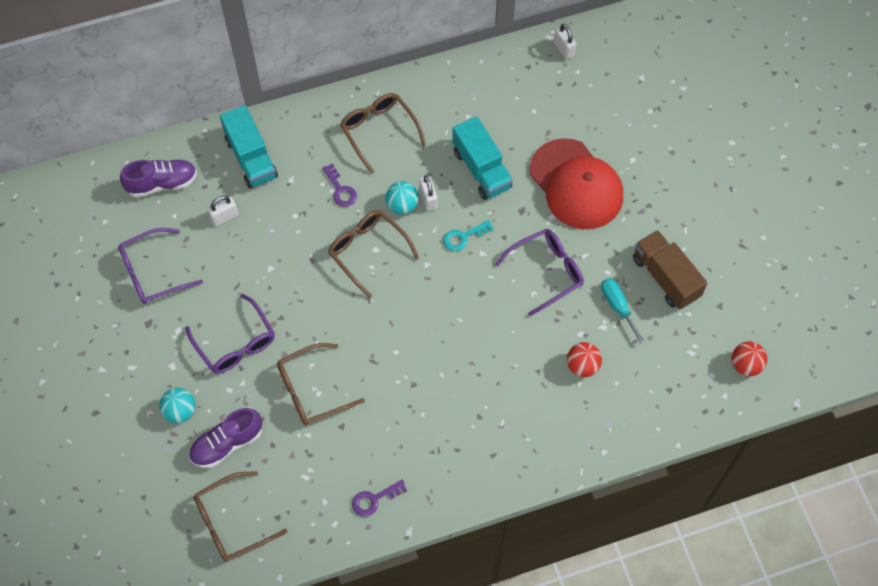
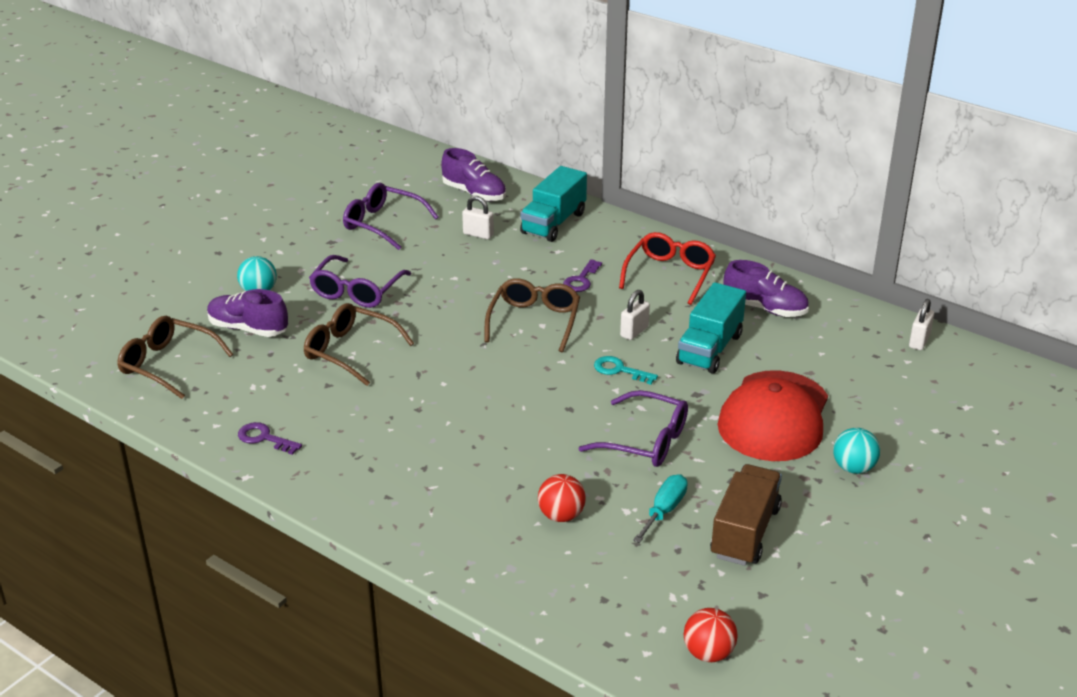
camera: 55 degrees right, 30 degrees down
(379, 131) = (670, 274): brown glasses -> red glasses
(402, 205) = (608, 320): turquoise ball -> turquoise ball (853, 468)
(463, 105) = (765, 308): none -> purple shoe

